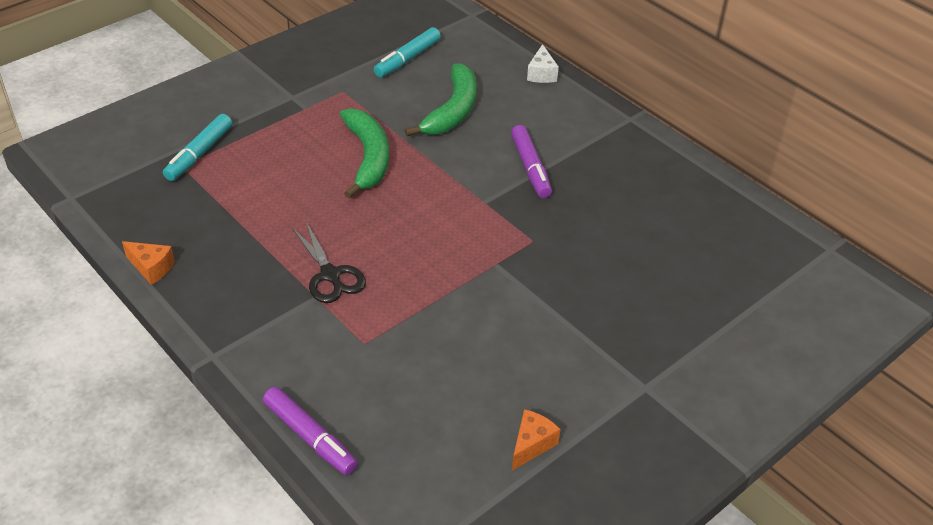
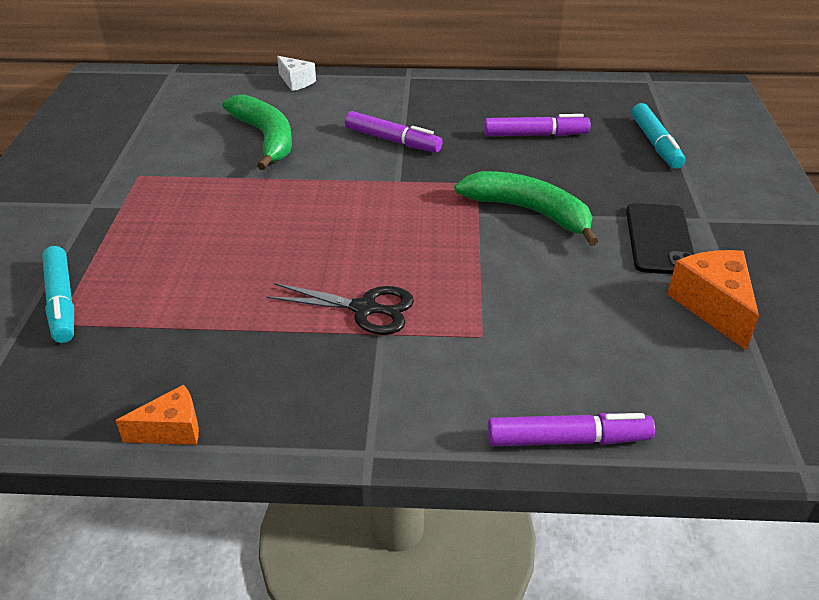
camera: 45 degrees left, 5 degrees down
(368, 158) = (247, 207): green banana -> green banana (529, 212)
(407, 59) = (163, 125): turquoise marker -> turquoise marker (655, 144)
(531, 445) = (713, 307): orange cheese -> orange cheese, size x1.58
(583, 375) = (659, 239): none -> black phone
(641, 233) = (535, 135): none -> purple marker

